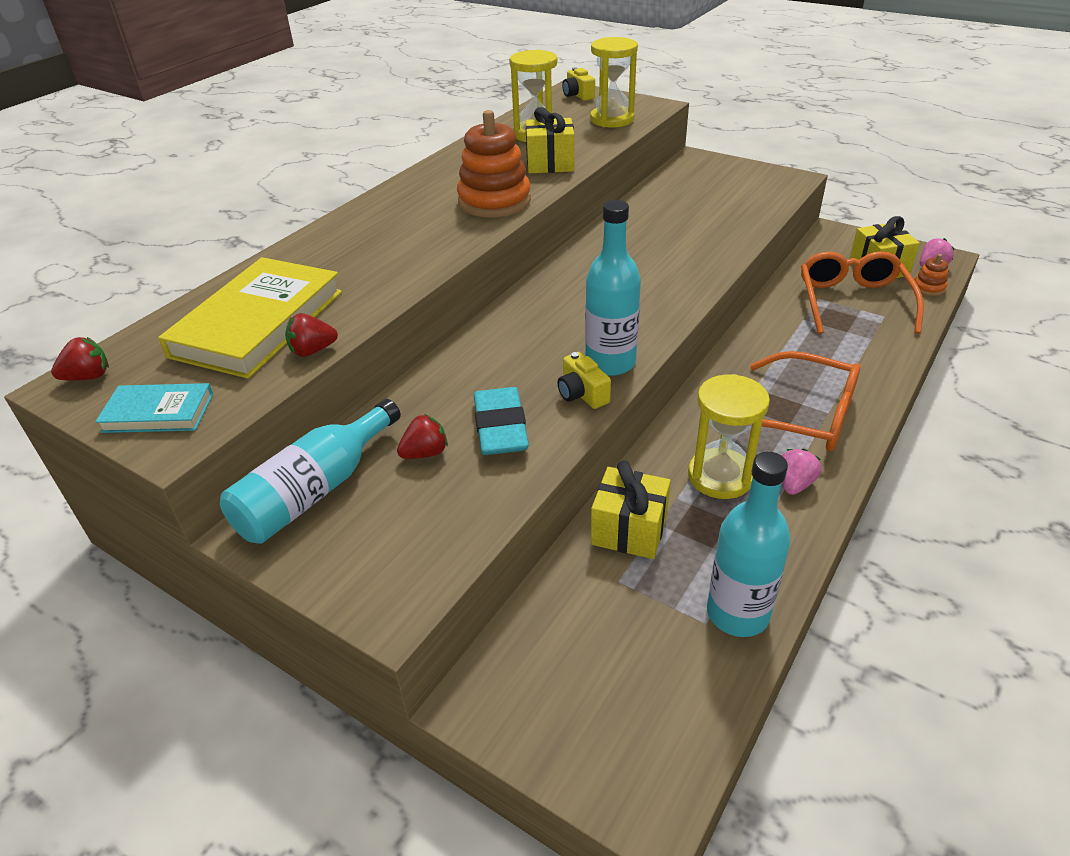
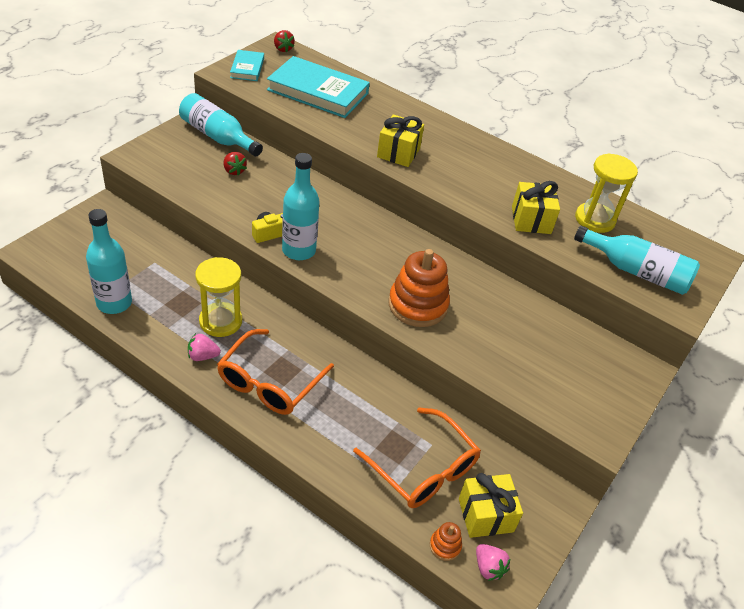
camera: 85 degrees right, 5 degrees up
(258, 323) = (318, 92): yellow book -> turquoise book
(312, 351) = (286, 108): red strawberry -> none
(494, 201) = (462, 184): orange stacking toy -> orange stacking toy (418, 305)
(500, 427) = (247, 198): turquoise eraser -> none
(578, 95) = (699, 259): yellow camera -> none
(612, 119) = (636, 271): yellow hourglass -> turquoise bottle
(629, 530) = (189, 272): yellow gift -> yellow gift (398, 153)
(794, 484) = (203, 356): pink strawberry -> pink strawberry turned 150 degrees clockwise
(853, 301) = (423, 469): orange glasses -> orange glasses turned 45 degrees clockwise

